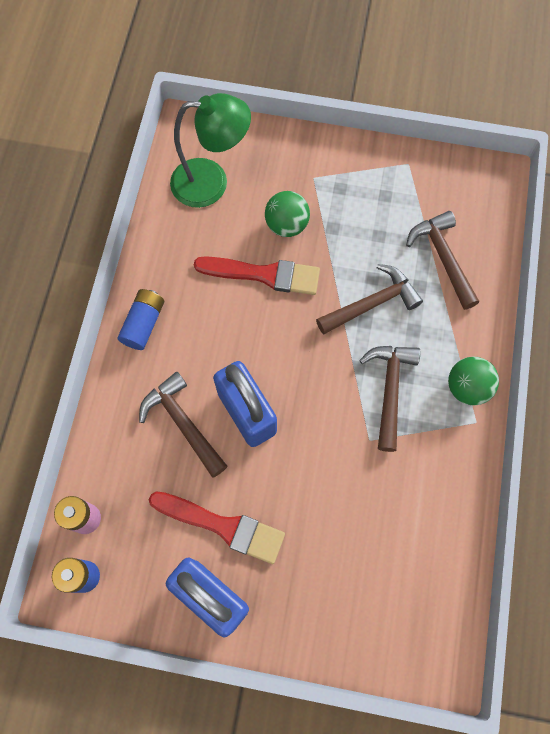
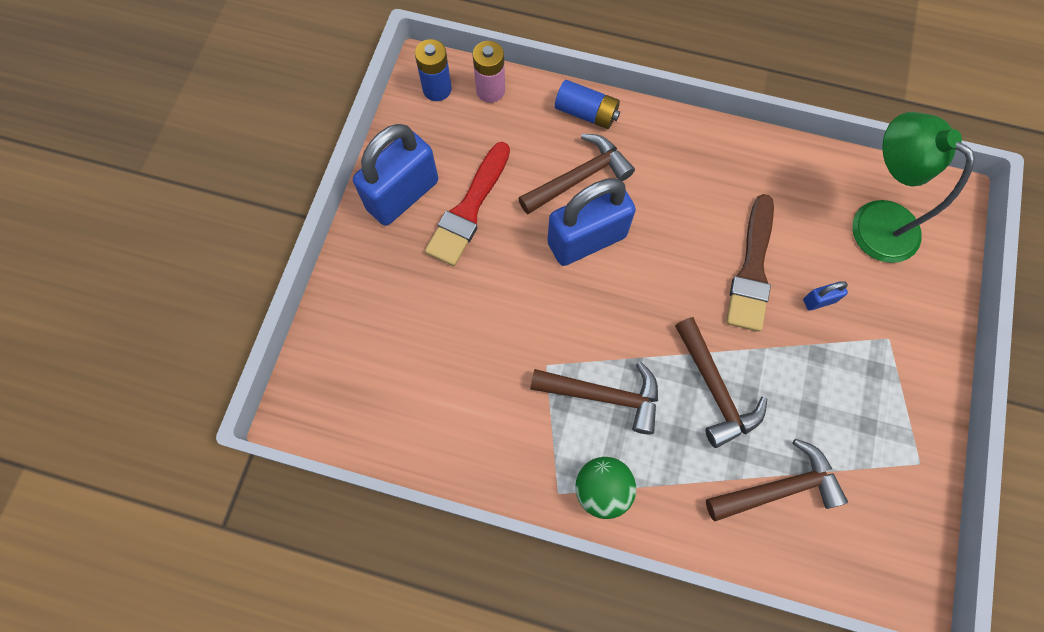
camera: 95 degrees right, 0 degrees up
(143, 324) = (692, 144): blue battery -> blue battery (586, 113)
(212, 182) = (873, 221): green lamp -> green lamp turned 135 degrees clockwise
(264, 275) = (752, 270): red brush -> brown brush
(286, 225) = (819, 300): green ball -> blue padlock

